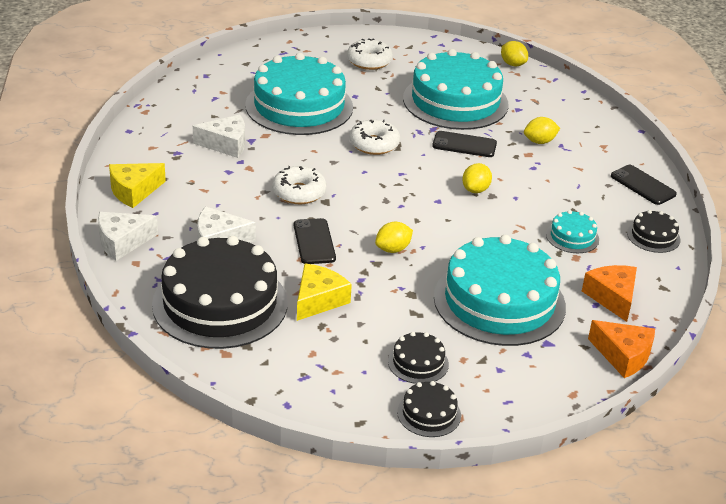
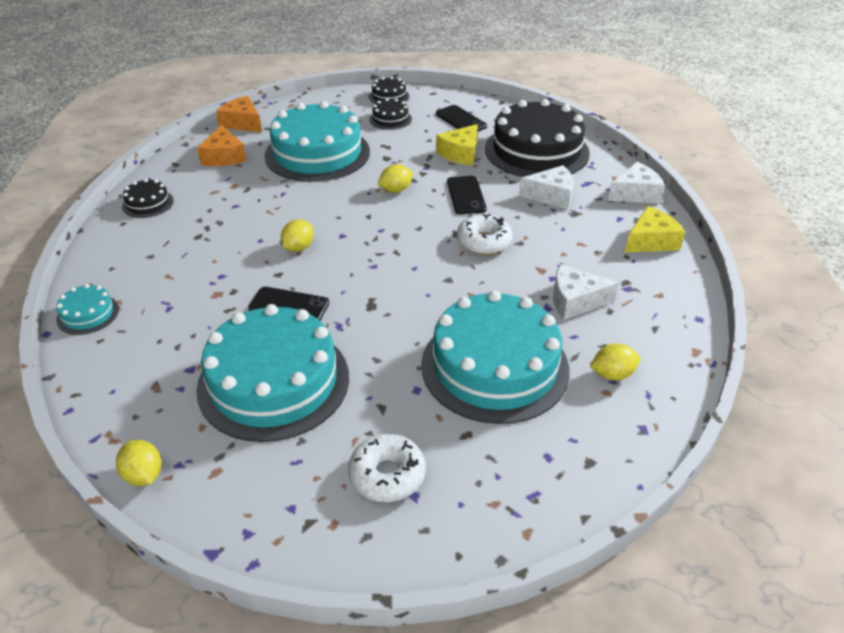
camera: 175 degrees left, 5 degrees up
(374, 144) = (399, 304): white donut -> none
(539, 142) = (192, 312): yellow lemon -> yellow lemon (612, 374)
(572, 237) = (226, 202): turquoise cake -> turquoise cake (88, 314)
(643, 185) = (112, 256): black phone -> black phone (461, 120)

